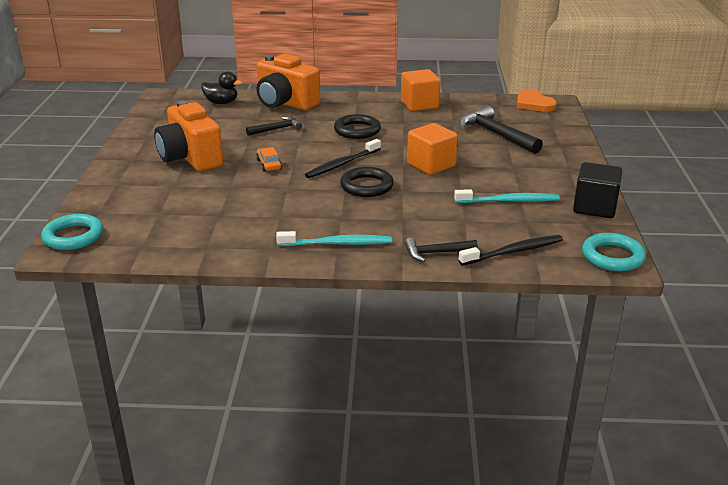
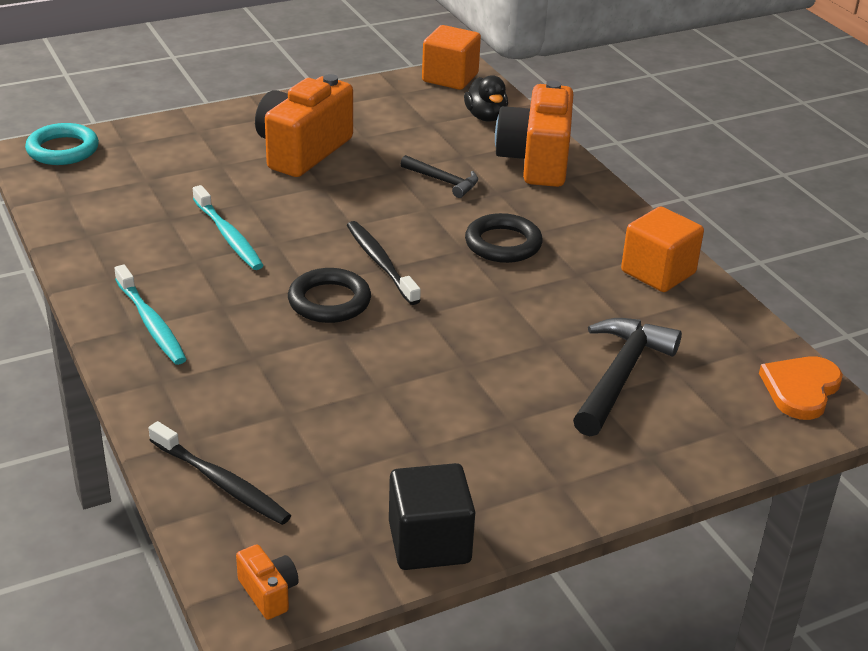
camera: 60 degrees right, 5 degrees up
(269, 164) = (331, 208): orange car -> none
(342, 164) = (380, 263): black toothbrush -> black toothbrush turned 45 degrees clockwise
(431, 165) = (444, 339): orange cube -> orange cube (450, 78)
(436, 253) = (174, 410): black hammer -> none
(509, 201) = (382, 443): turquoise toothbrush -> turquoise toothbrush (228, 236)
(612, 256) = (268, 593): turquoise ring -> orange camera

